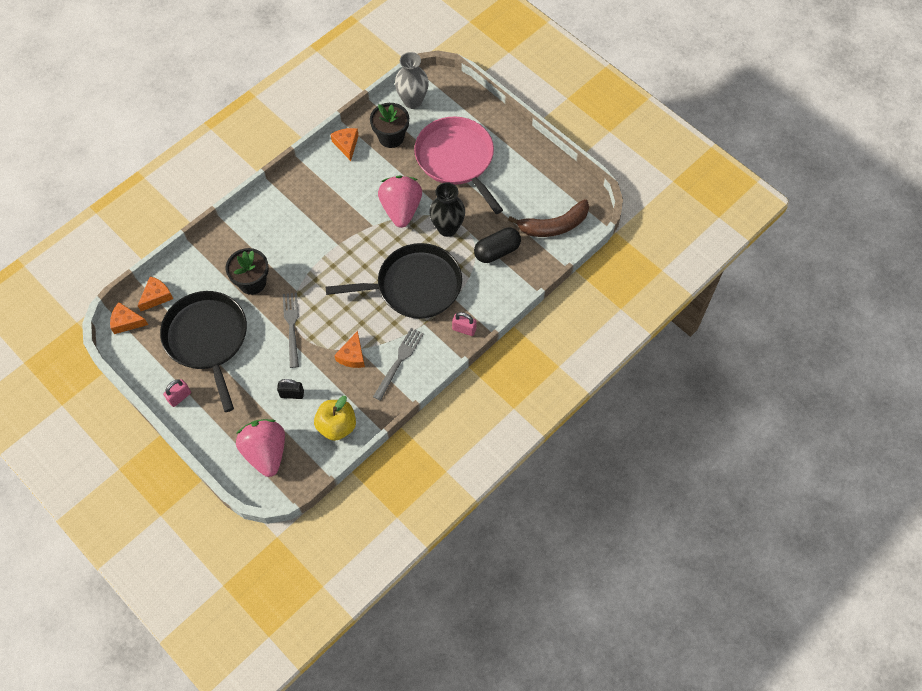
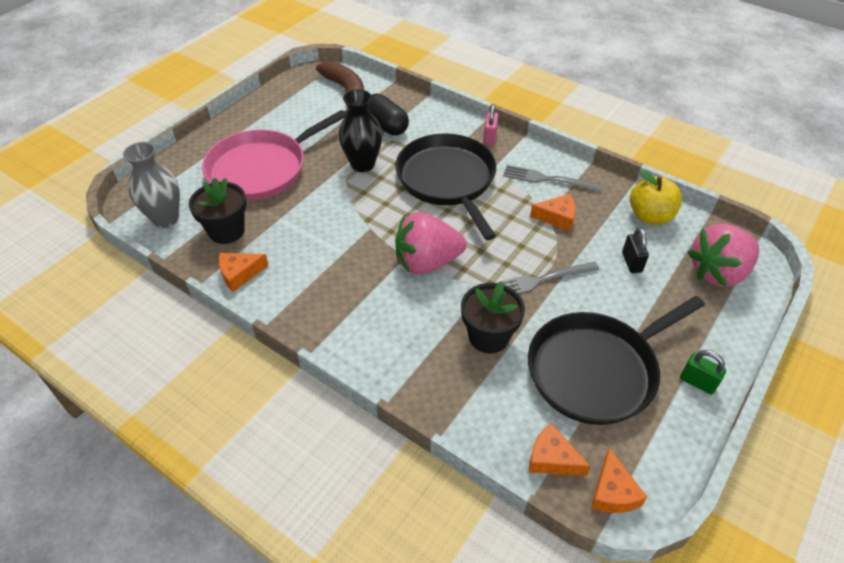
camera: 100 degrees left, 15 degrees down
(179, 397) = (697, 382): pink padlock -> green padlock
(401, 209) = (342, 205): pink strawberry -> pink strawberry (427, 262)

